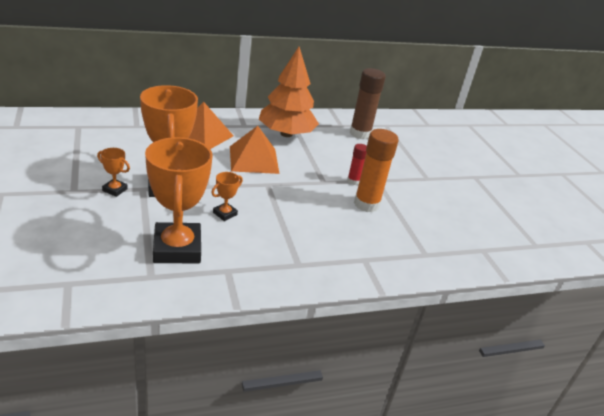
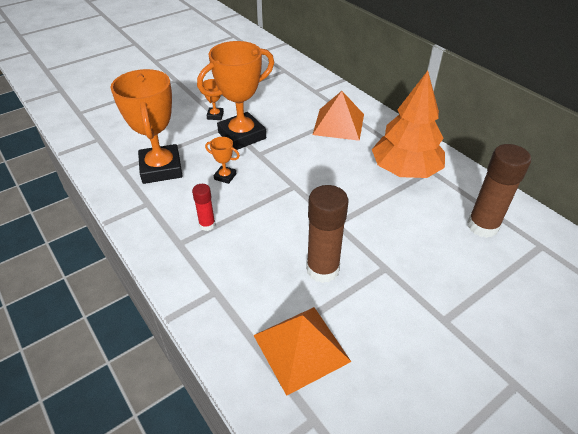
camera: 75 degrees right, 10 degrees up
(177, 248) = (161, 168): orange trophy -> orange trophy turned 75 degrees counterclockwise
(253, 159) = (329, 165): orange pyramid -> orange pyramid (301, 348)
(353, 181) = (361, 247): red glue stick -> red glue stick (207, 225)
(366, 204) = (322, 269): orange glue stick -> brown glue stick

